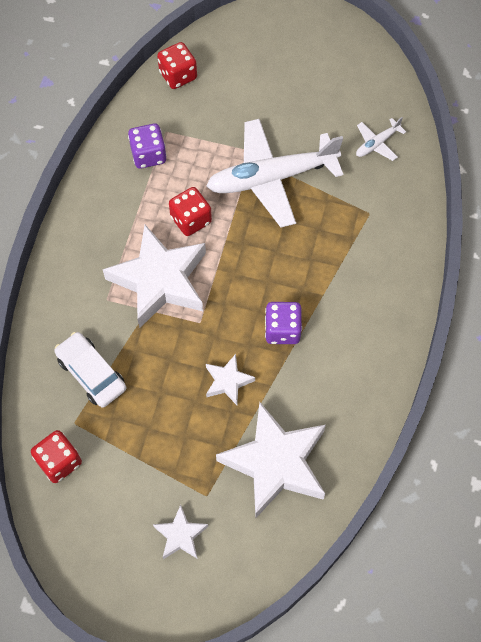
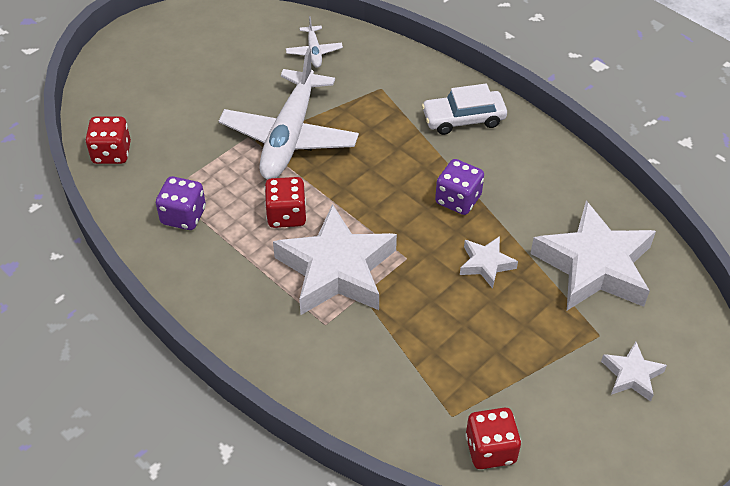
camera: 60 degrees left, 15 degrees down
(91, 373) = (403, 374): white car -> white car (463, 119)

